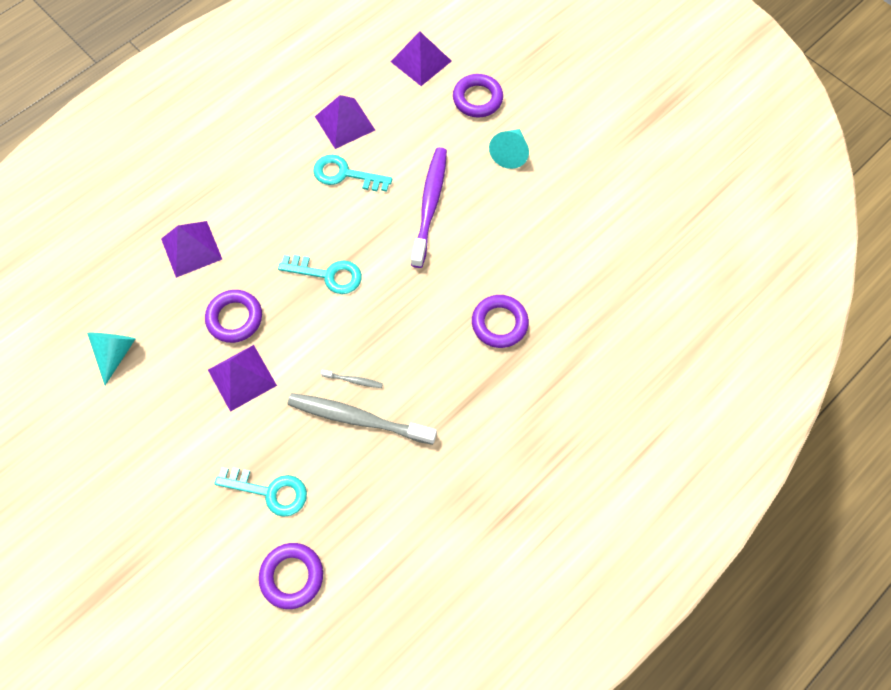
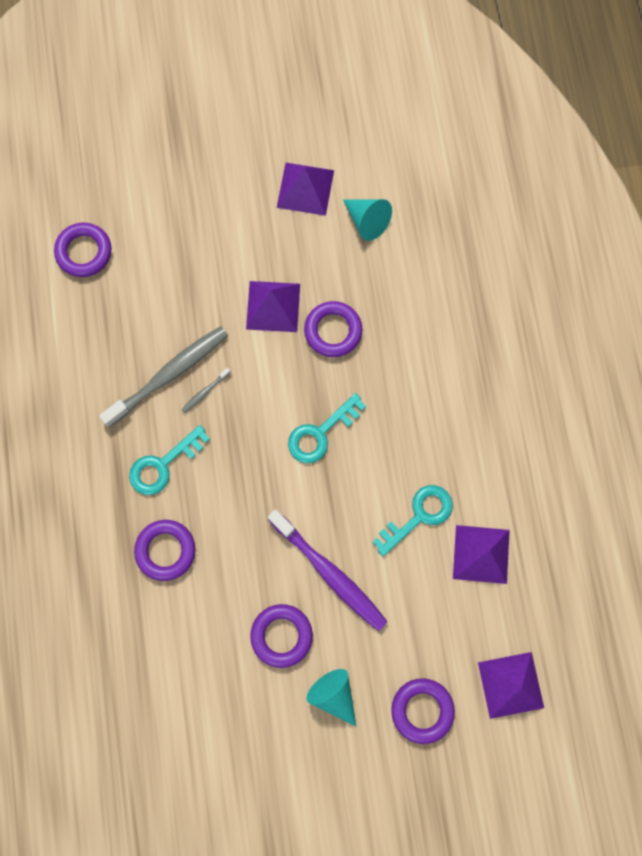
camera: 125 degrees right, 10 degrees up
(191, 248) = (430, 333): purple pyramid -> purple pyramid (305, 188)
(270, 491) = (160, 273): turquoise key -> turquoise key (163, 465)
(497, 208) = (281, 635): none -> purple ring

